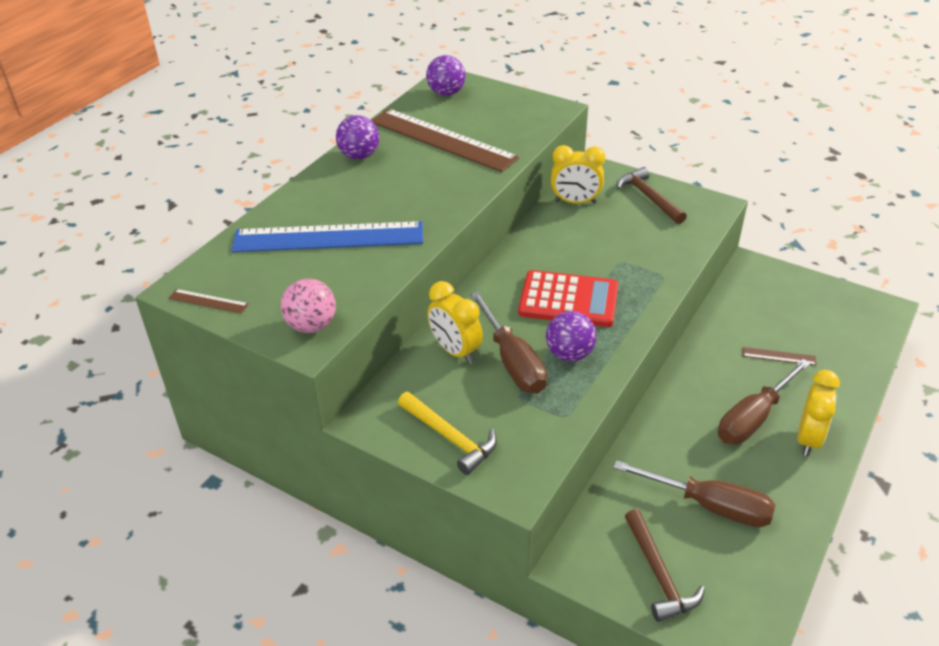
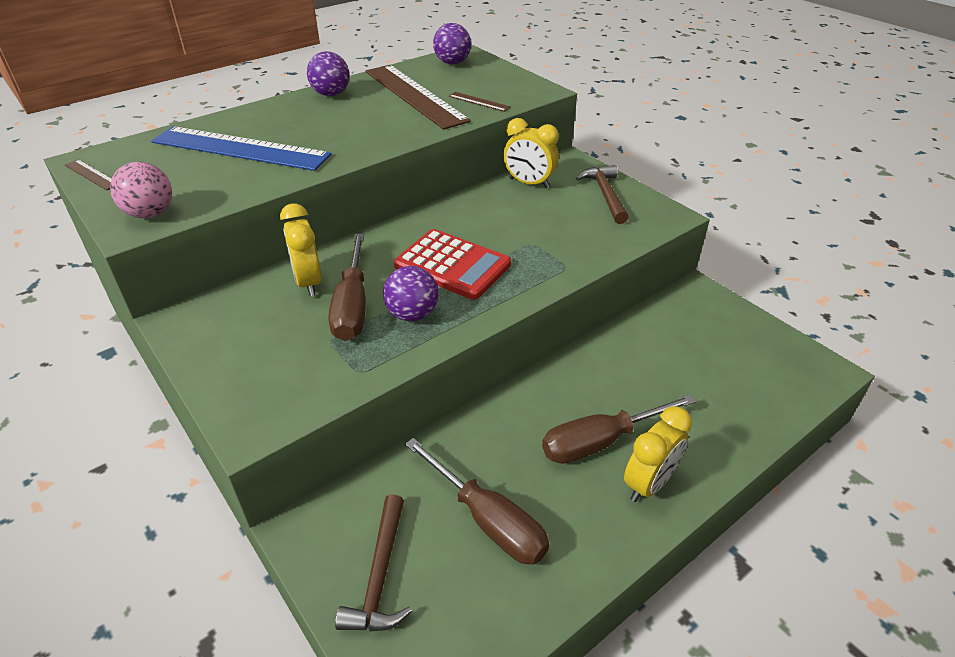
camera: 20 degrees right, 0 degrees up
(450, 438) = (233, 359): yellow hammer -> none
(779, 356) = (671, 386): brown ruler -> brown ruler (479, 102)

